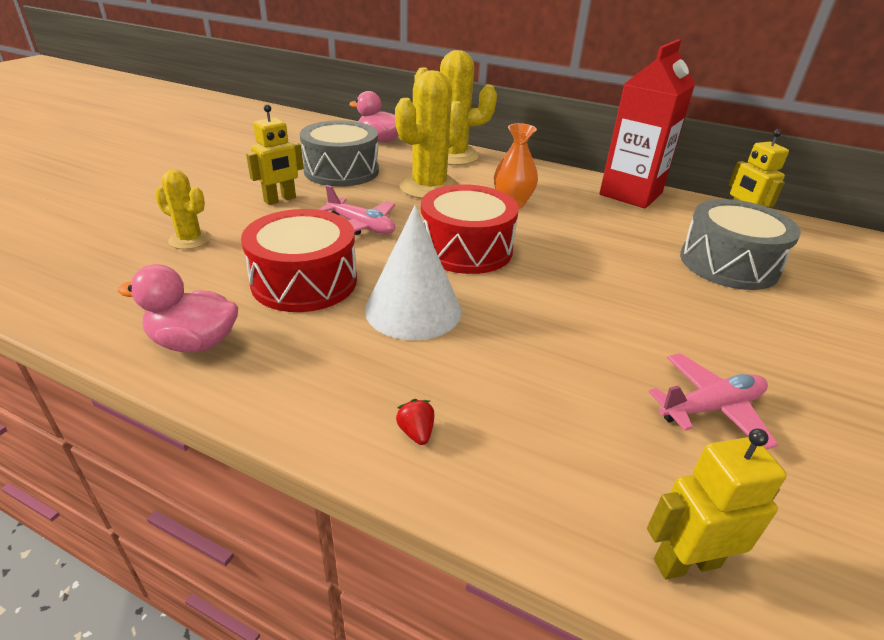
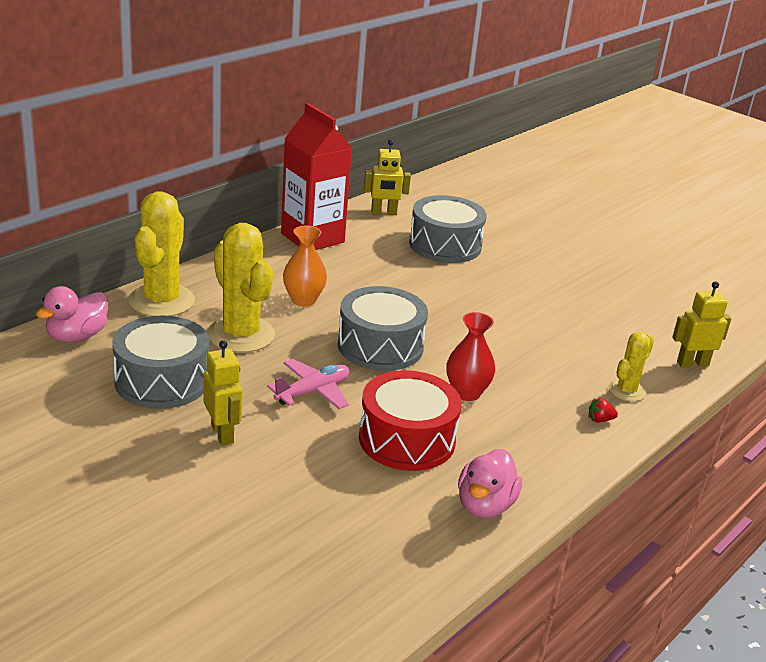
camera: 75 degrees left, 5 degrees down
(190, 240) = (296, 503): yellow cactus -> yellow cactus (626, 391)
(413, 309) = (466, 393): white cone -> red vase
(466, 249) = (380, 346): red drum -> grey drum
(686, 562) = (692, 363): yellow robot -> yellow robot turned 75 degrees clockwise
(710, 408) = (593, 315): pink plane -> none

